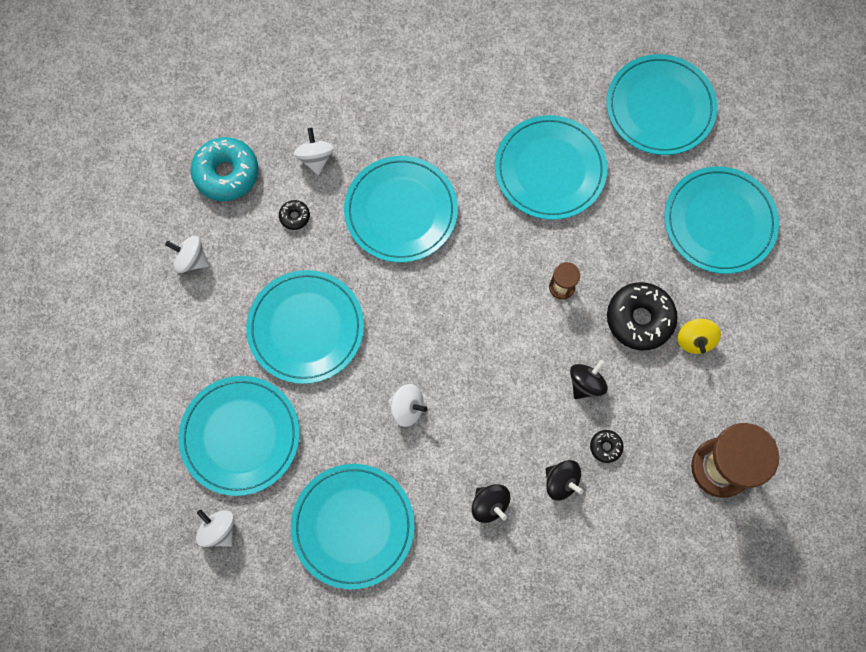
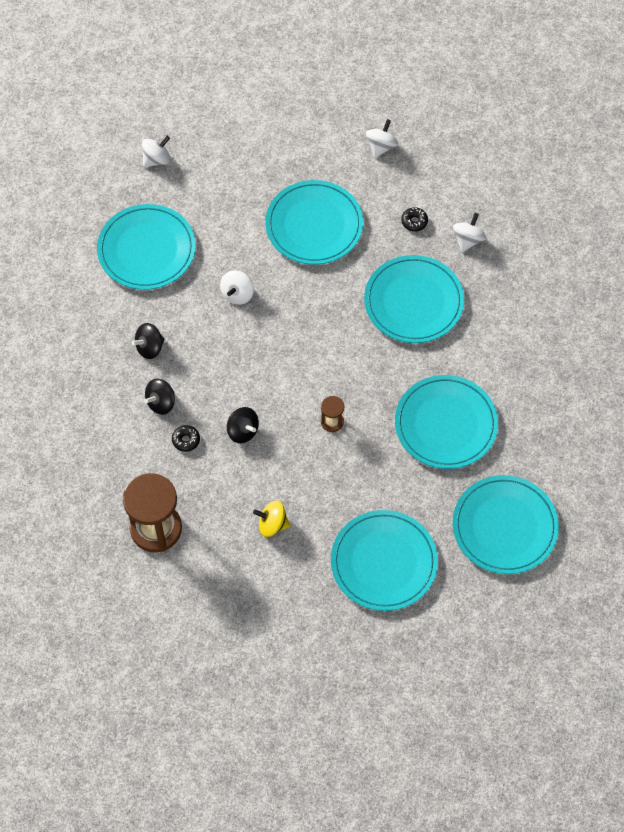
camera: 95 degrees right, 10 degrees down
(226, 173) = (457, 173): turquoise donut -> none
(240, 436) = (229, 176): turquoise plate -> none
(315, 158) = (468, 240): white spinning top -> white spinning top turned 60 degrees counterclockwise
(639, 319) = (296, 481): black donut -> none

